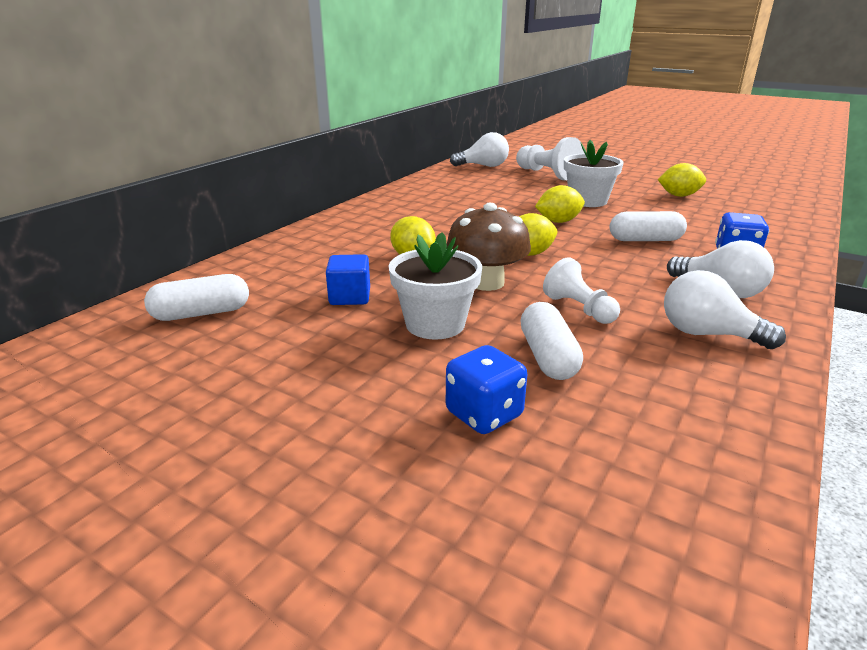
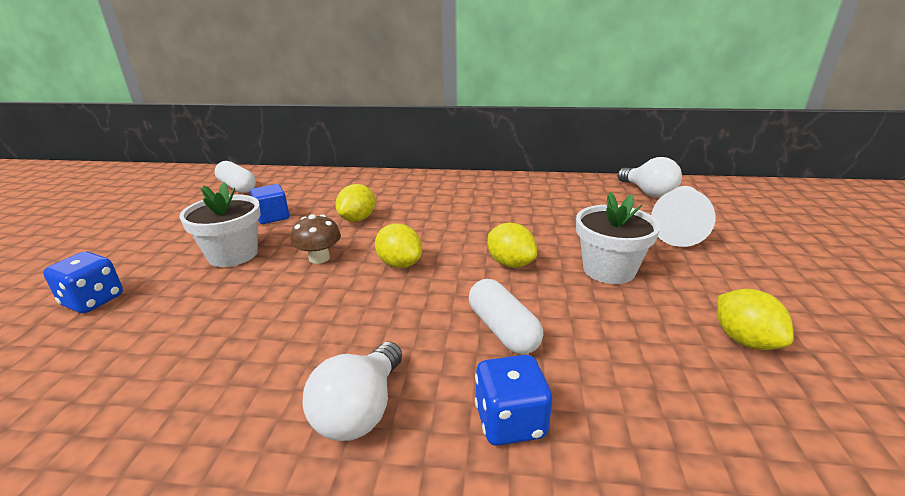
camera: 65 degrees right, 0 degrees up
(486, 282) = (319, 258): brown mushroom -> brown mushroom, size x0.64
(547, 357) = (178, 311): white capsule -> none
(579, 309) = (276, 312): white pawn -> none
(707, 334) = (229, 406): white light bulb -> none

